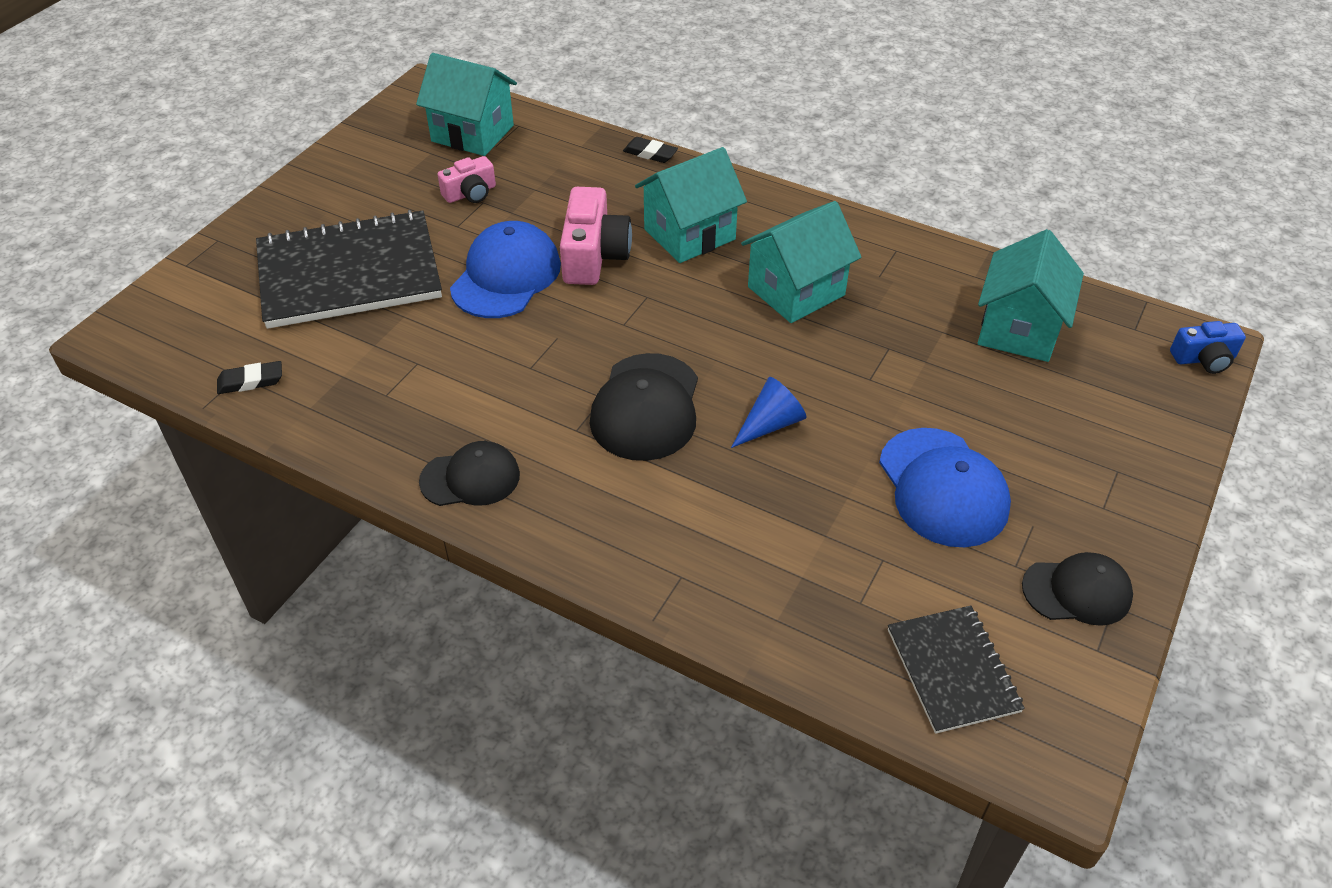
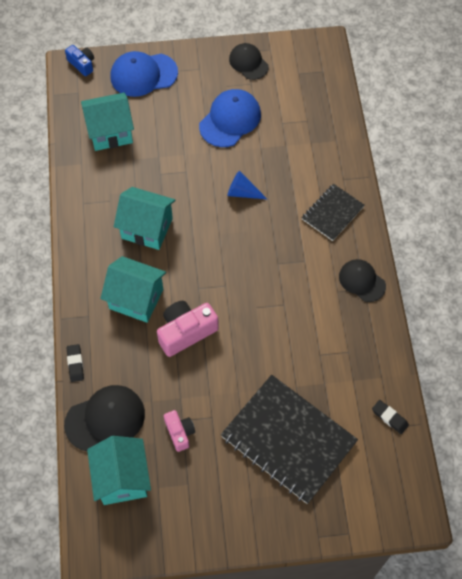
camera: 125 degrees left, 15 degrees up
(470, 193) = (179, 432): pink camera -> pink camera turned 45 degrees clockwise
(506, 276) = (232, 361): blue cap -> blue cap (143, 75)
(646, 407) = (270, 243): black cap -> black cap (105, 419)
(953, 670) = (313, 83): black notebook -> black notebook (332, 213)

